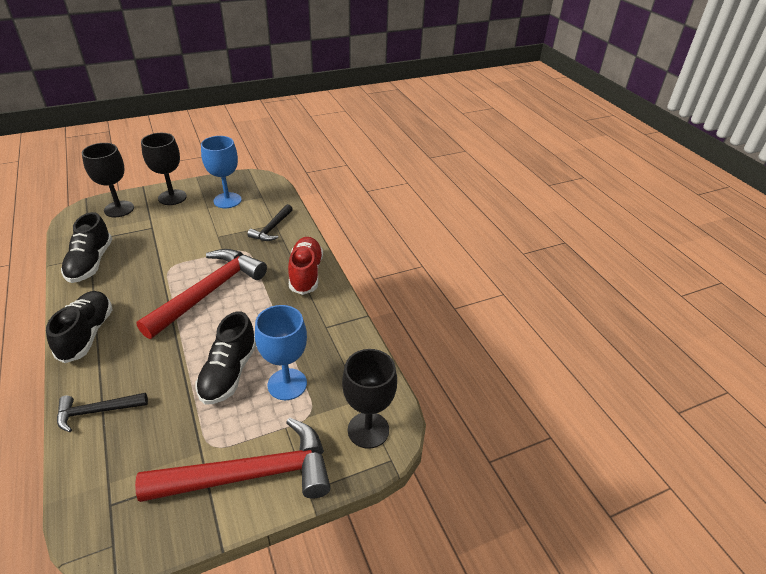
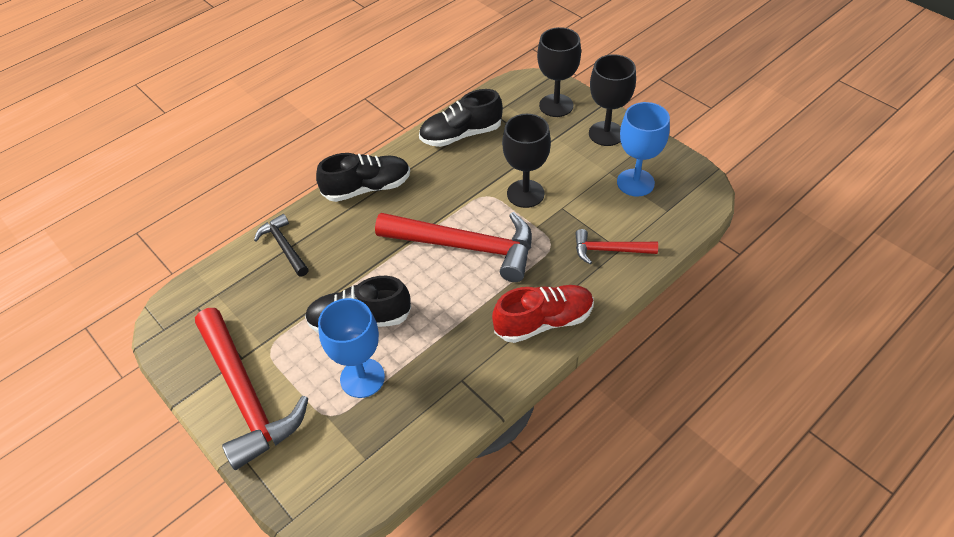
camera: 75 degrees right, 10 degrees up
(272, 228) = (609, 250): black hammer -> red hammer
(368, 430) = (325, 482): black goblet -> black goblet (525, 194)

